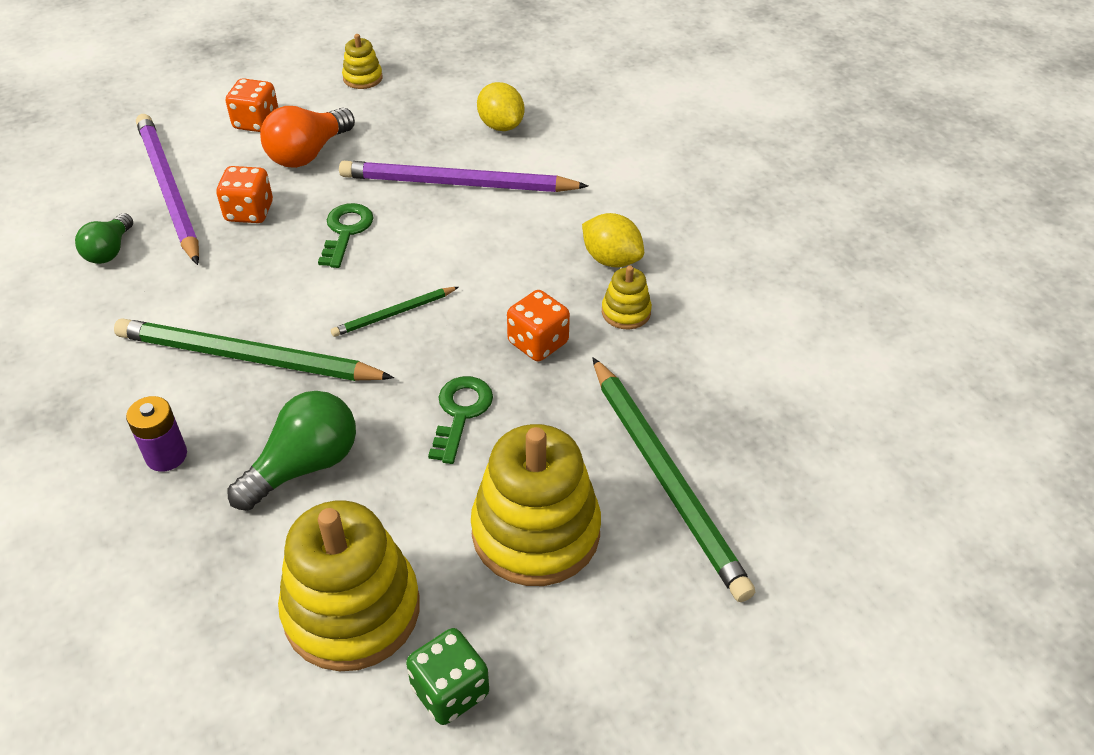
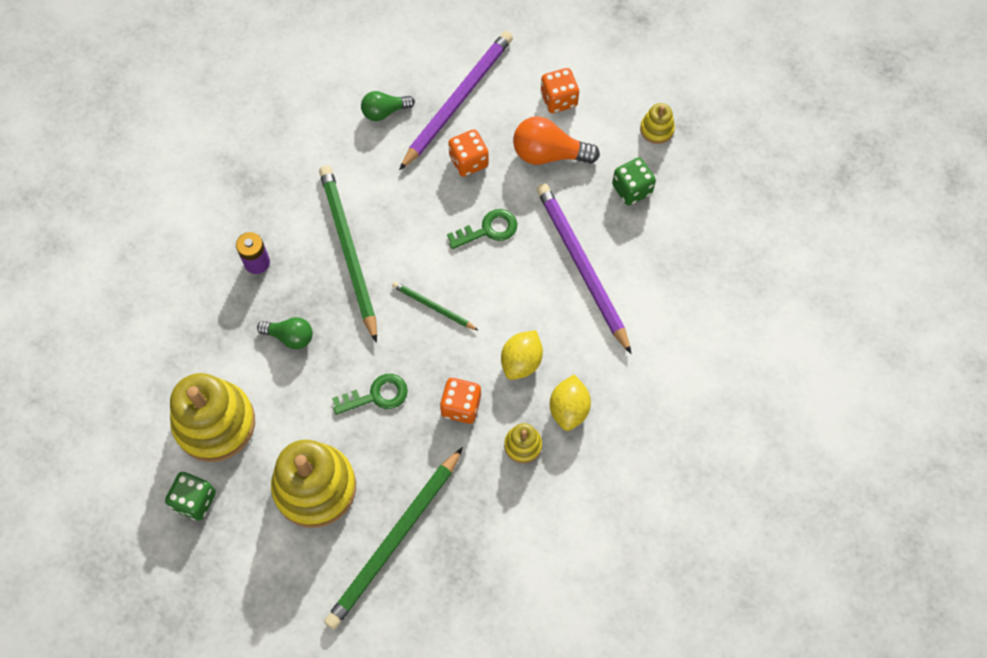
camera: 60 degrees right, 20 degrees up
(304, 466) = (290, 337): green light bulb -> green light bulb, size x0.64
(408, 118) = (632, 189): none -> green dice
(501, 126) = (667, 255): yellow lemon -> yellow lemon (521, 362)

